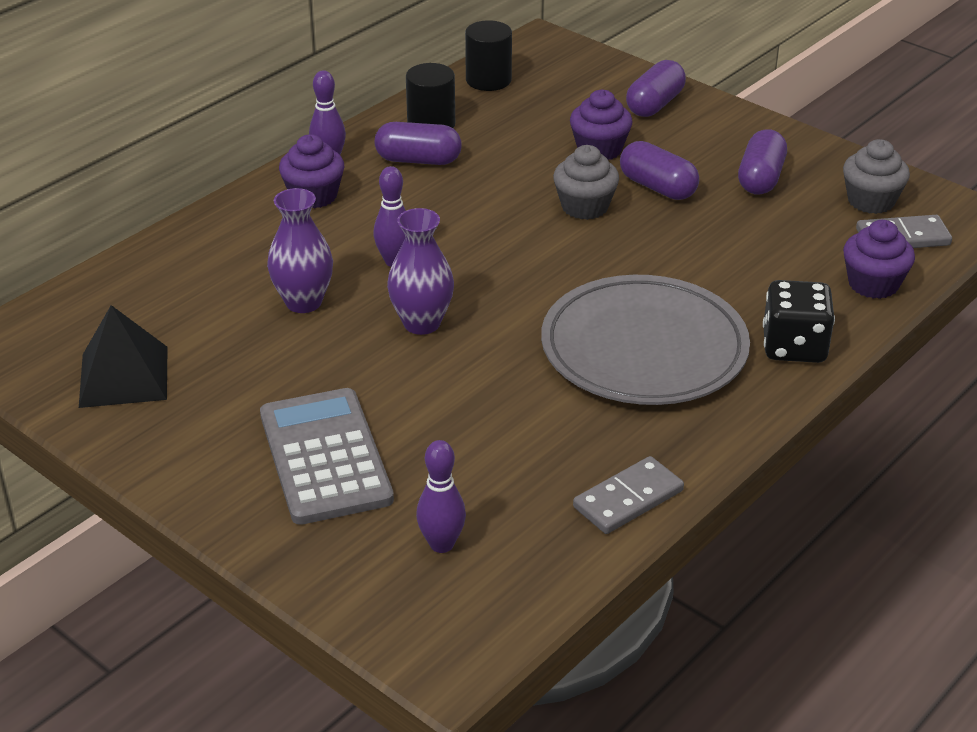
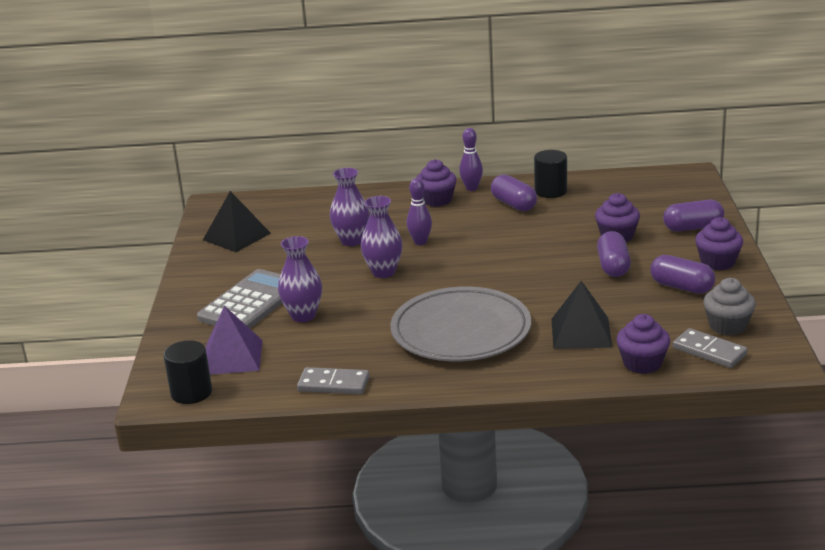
camera: 50 degrees right, 10 degrees down
(428, 435) = (303, 316): none -> purple vase
(441, 544) = (232, 357): purple bowling pin -> purple pyramid
(488, 80) = (621, 182): black cylinder -> black cylinder (191, 392)
(584, 207) = (556, 258): grey cupcake -> none
(744, 134) = (717, 262): none -> purple cupcake
(760, 178) = (681, 287): purple capsule -> purple capsule turned 60 degrees clockwise
(761, 281) = (581, 332): none -> black pyramid
(794, 347) = (537, 368): black dice -> none

